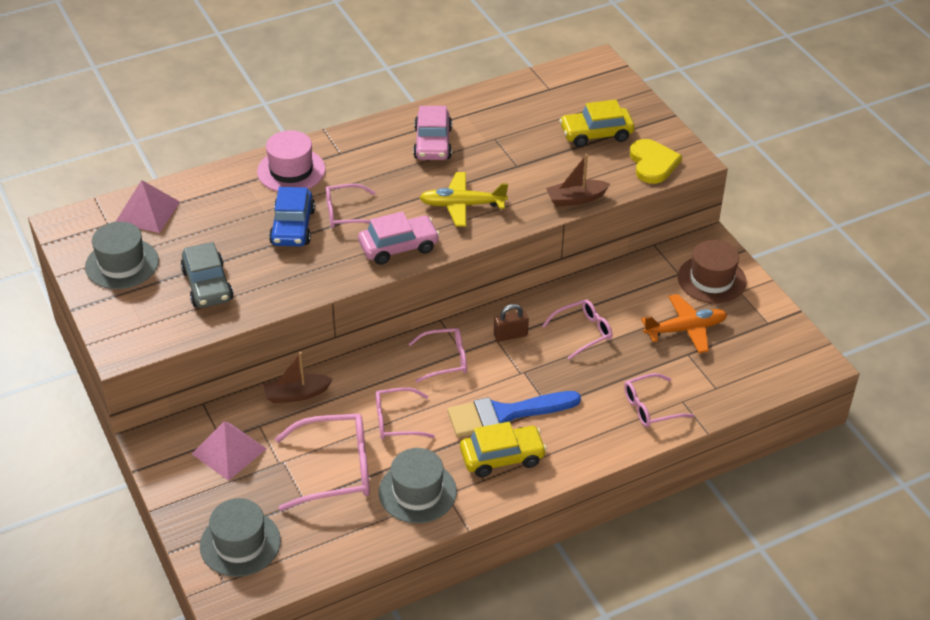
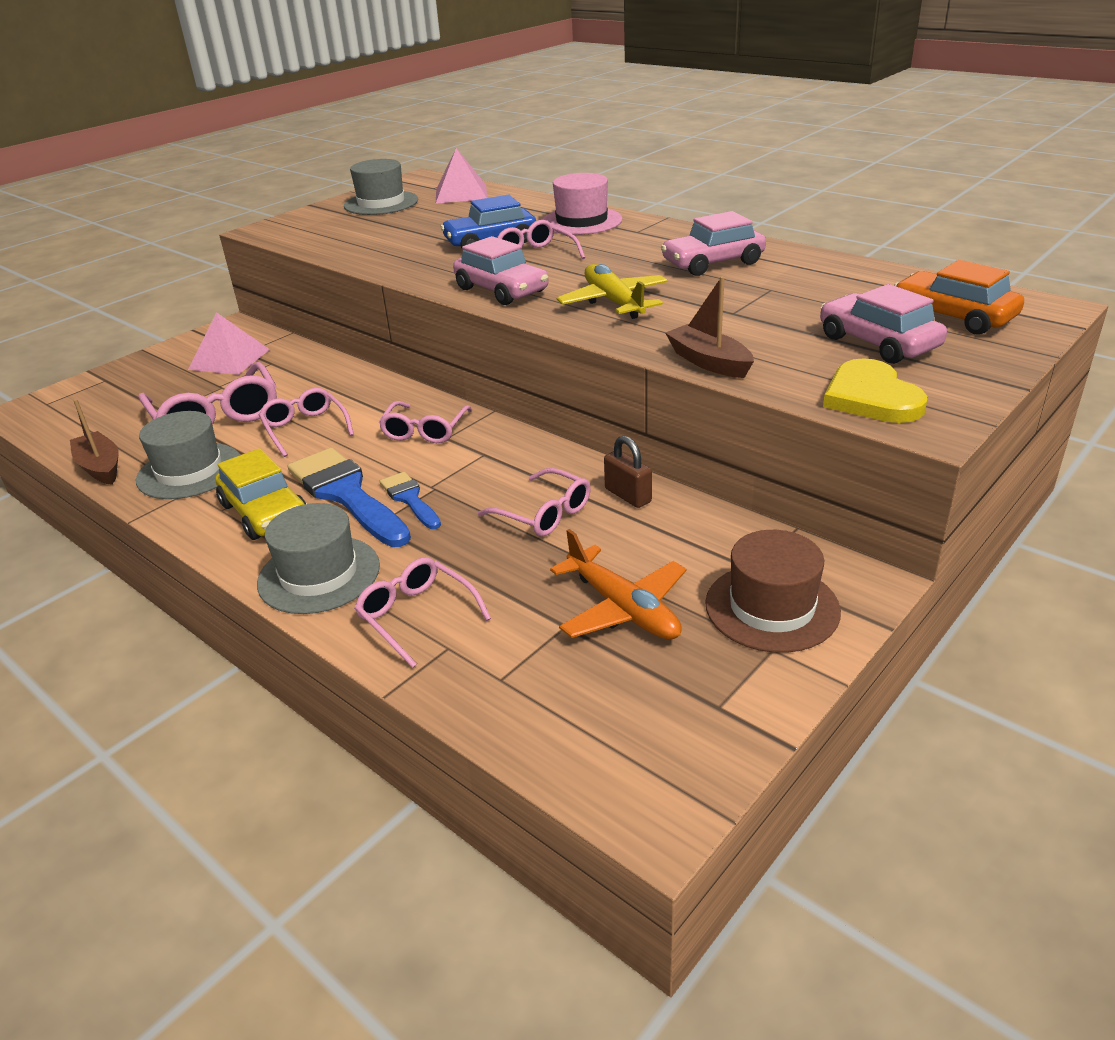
camera: 70 degrees right, 10 degrees down
(207, 285) = (372, 234): grey car -> none
(240, 543) = (99, 397): grey hat -> grey hat (319, 574)
(296, 394) = (324, 367): brown boat -> brown boat (100, 467)
(445, 360) = (425, 430): pink glasses -> pink glasses turned 45 degrees clockwise
(510, 335) = (499, 461): brown padlock -> brown padlock (628, 495)
(530, 385) = (410, 499): none -> blue brush
(584, 96) = (953, 316): none -> orange car
(596, 134) = (878, 343): yellow car -> pink car
(653, 163) = (871, 397): yellow heart -> yellow heart turned 105 degrees clockwise

